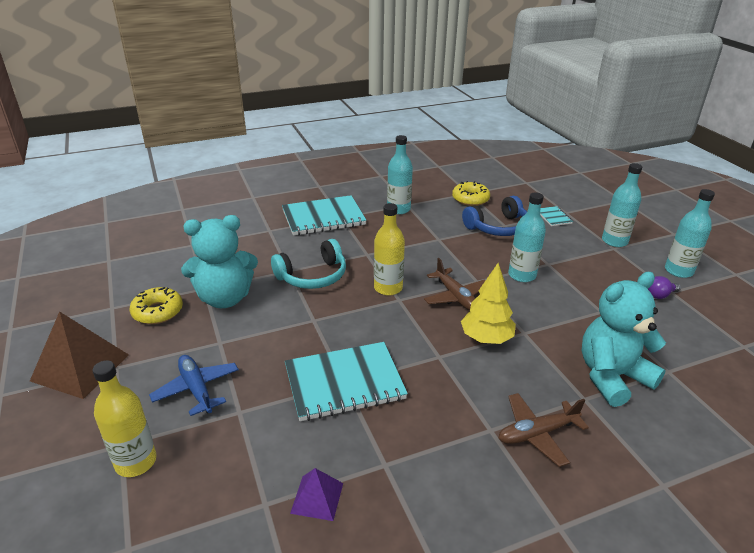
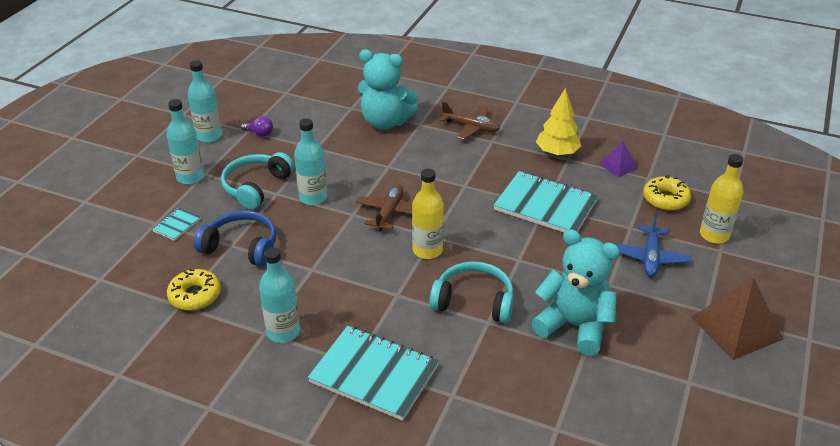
camera: 135 degrees left, 5 degrees up
(158, 311) = (645, 348): yellow donut -> yellow donut (665, 199)
(486, 338) = (418, 177): yellow tree -> yellow tree (557, 153)
(568, 260) = (256, 187): none -> turquoise headphones

